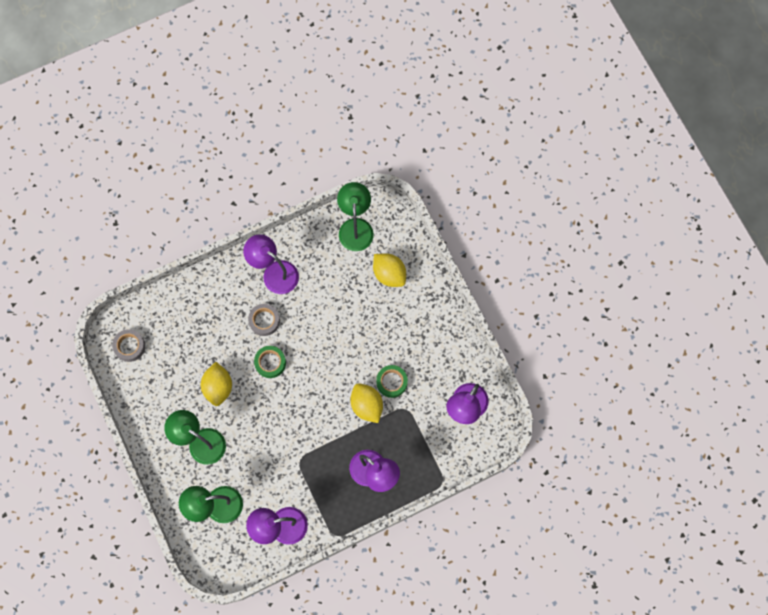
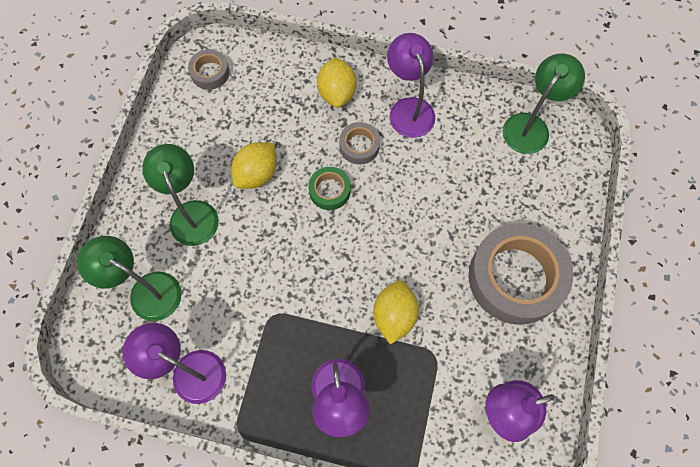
camera: 40 degrees right, 5 degrees down
(389, 274) = (531, 198): yellow lemon -> yellow lemon (337, 93)
(391, 382) = (443, 312): green tape -> none
(416, 330) = (515, 278): none -> grey tape

